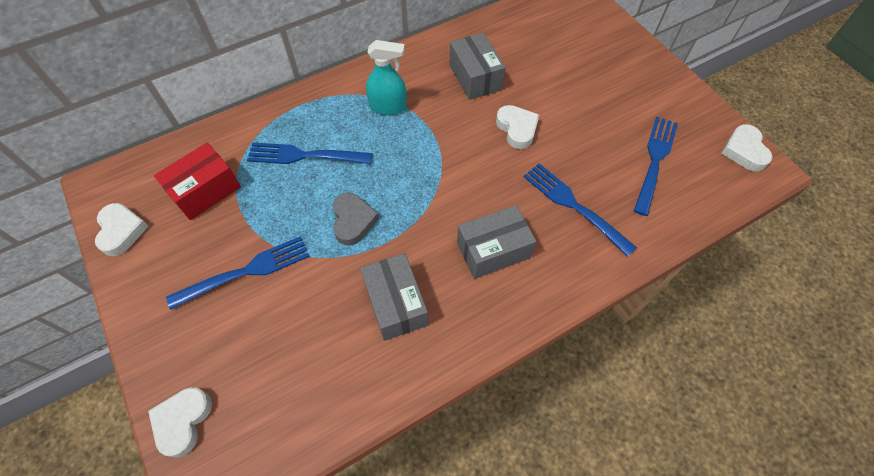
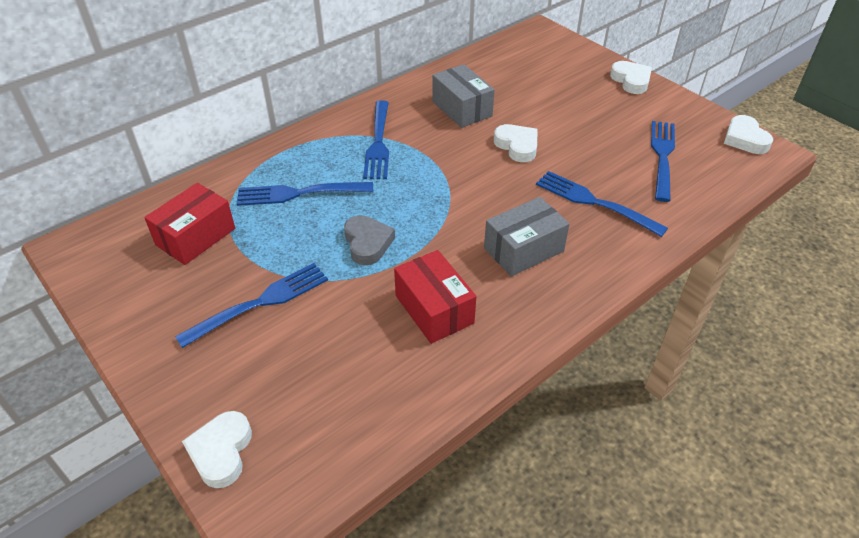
camera: 10 degrees left, 15 degrees down
(121, 231) = (106, 285): white heart -> white heart (631, 81)
(388, 107) = (378, 142): turquoise spray bottle -> blue fork
(395, 304) = (434, 309): grey box -> red box

